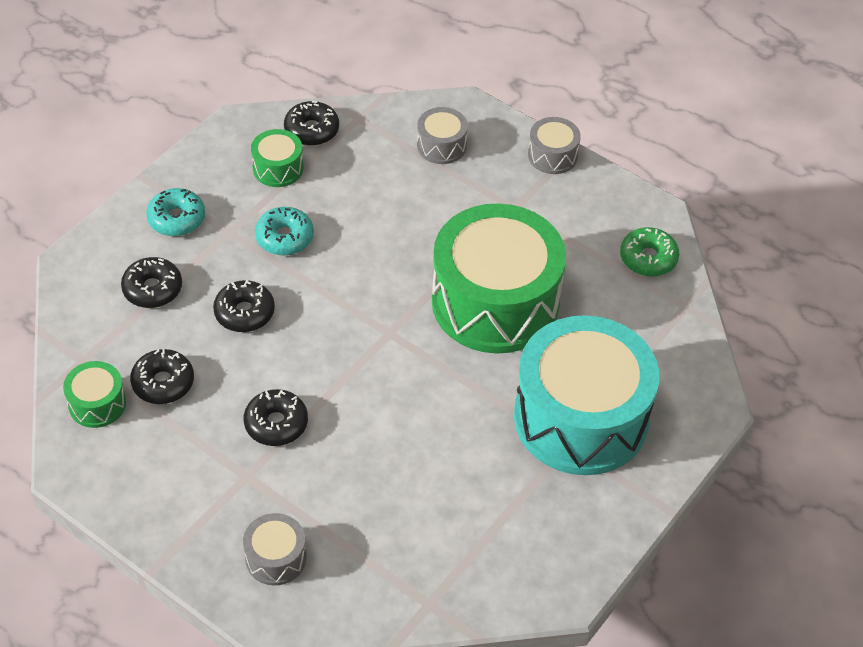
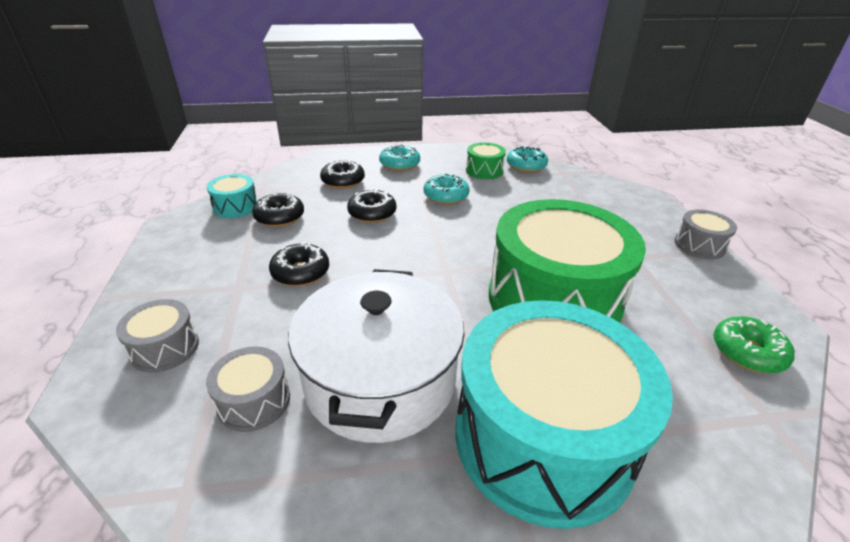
camera: 45 degrees right, 15 degrees down
(97, 404) = (236, 207): green drum -> turquoise drum
(311, 130) = (526, 166): black donut -> turquoise donut
(441, 146) = (607, 204): grey drum -> grey drum (254, 401)
(451, 458) = (380, 380): none -> white pot

